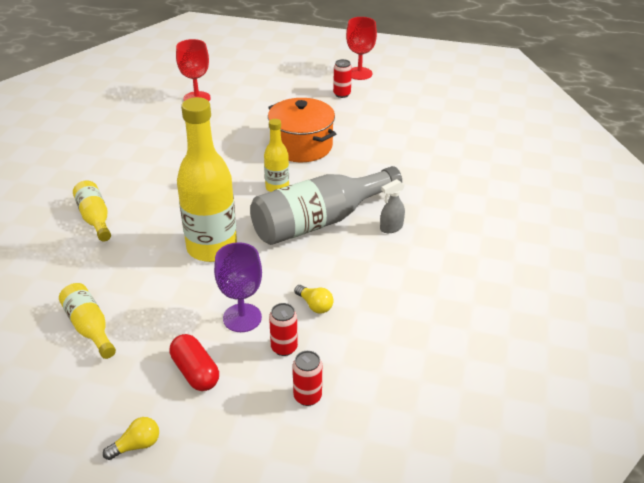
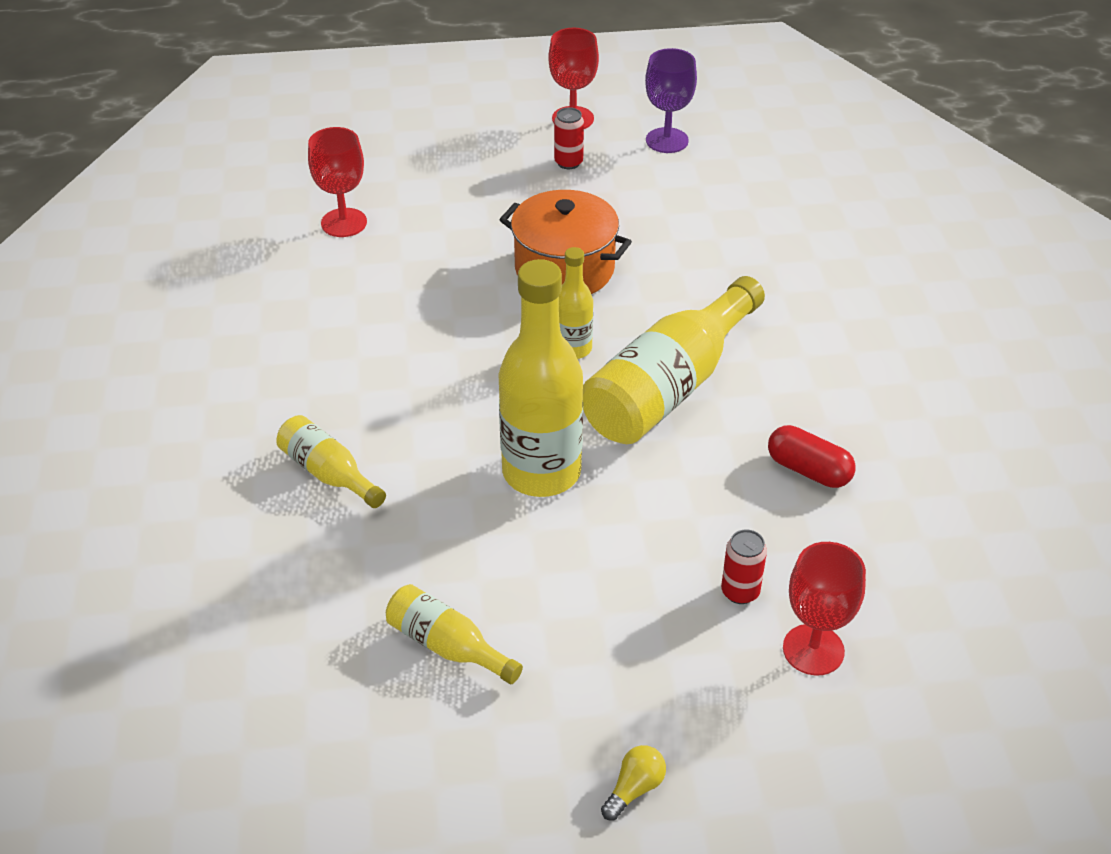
camera: 20 degrees left, 5 degrees up
(195, 372) = (643, 663): red capsule -> red capsule (808, 470)
(242, 318) = (655, 566): purple goblet -> purple goblet (667, 140)
(307, 396) = (813, 650): red can -> red goblet
(315, 305) = (742, 518): yellow light bulb -> none
(319, 221) = (669, 387): grey bottle -> yellow bottle
(391, 228) = (774, 370): grey spray bottle -> none

